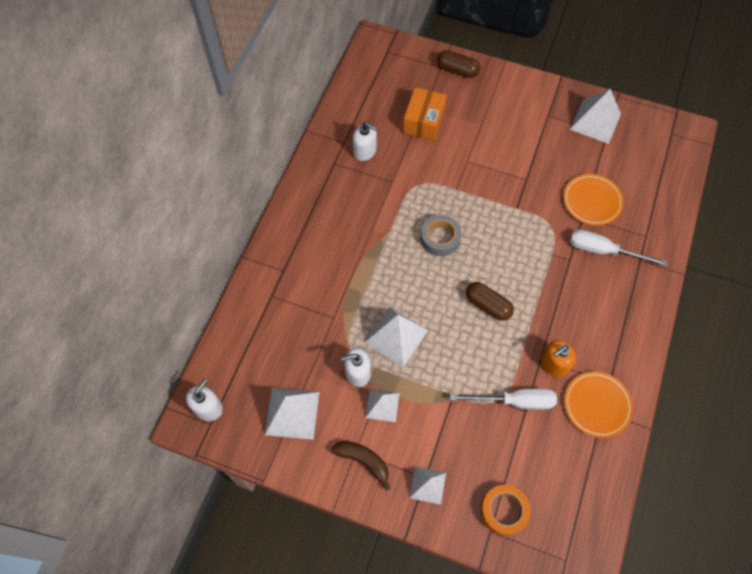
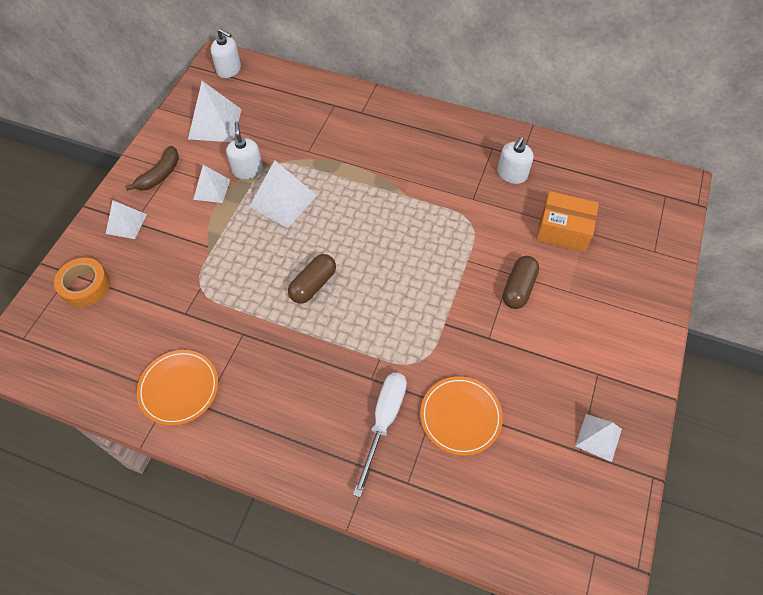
camera: 90 degrees right, 5 degrees down
(440, 238) = (399, 242): grey tape -> none
(457, 70) = (653, 269): brown capsule -> brown capsule (518, 288)
(514, 401) = (197, 303): white screwdriver -> none
(554, 364) = (234, 347): orange soap dispenser -> none
(595, 121) = (598, 437): white pyramid -> white pyramid, size x0.63

